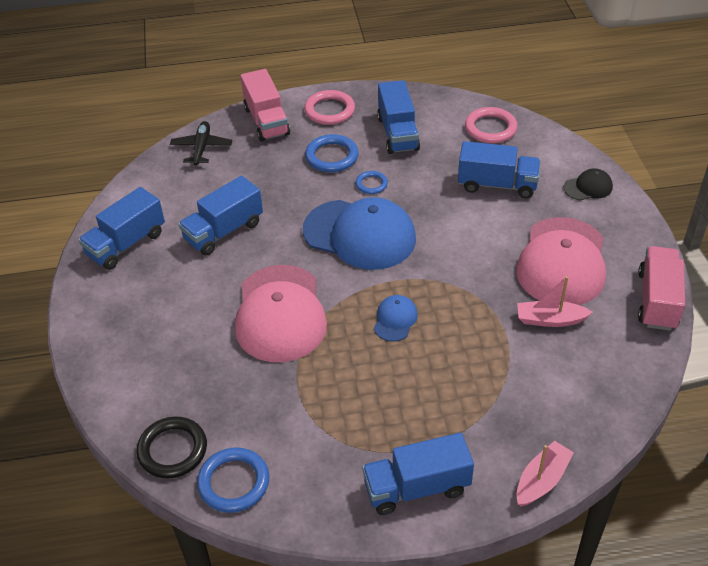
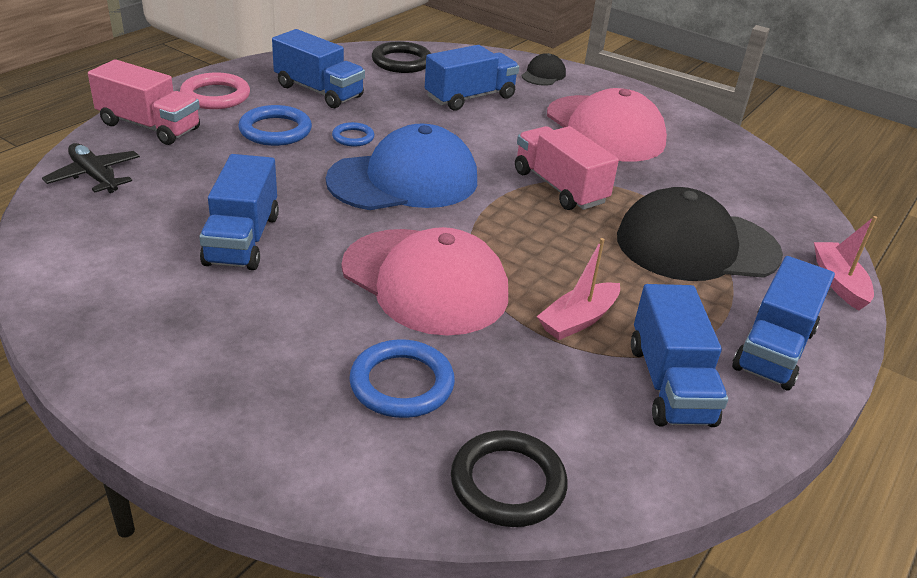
camera: 50 degrees left, 10 degrees down
(126, 244) = (119, 309): blue truck -> blue truck (670, 384)
(234, 482) = (622, 465): blue ring -> blue ring (402, 384)
(395, 319) = (543, 230): blue cap -> none
(481, 391) = (696, 246): none -> black cap
(490, 128) = (401, 62): pink ring -> black ring
(550, 320) = (660, 170): pink boat -> pink boat (578, 320)
(657, 300) = (706, 125): pink truck -> pink truck (559, 187)

